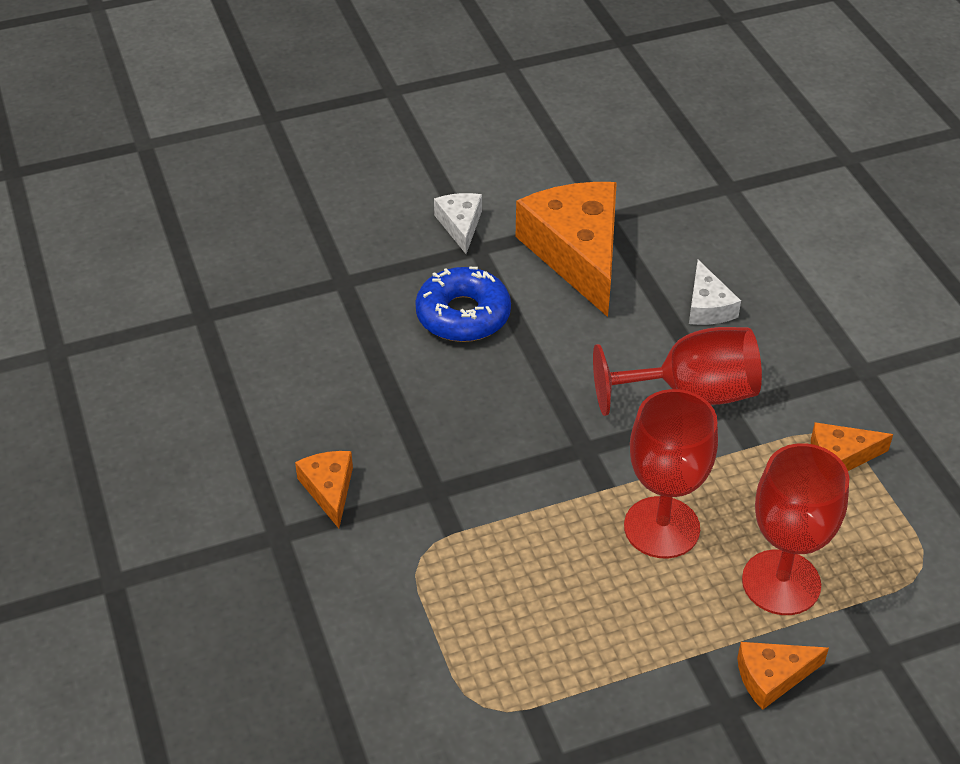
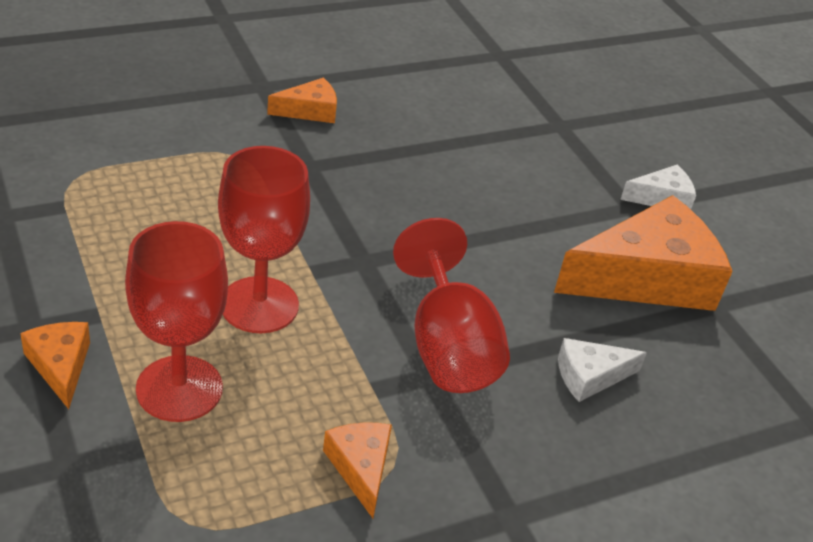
camera: 80 degrees right, 5 degrees down
(463, 315) = (533, 193): blue donut -> none

